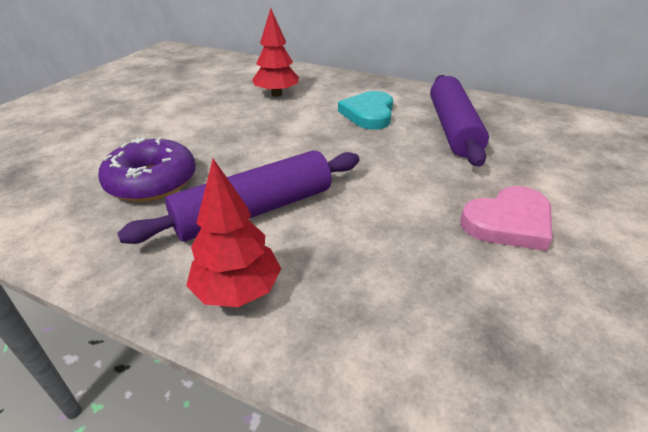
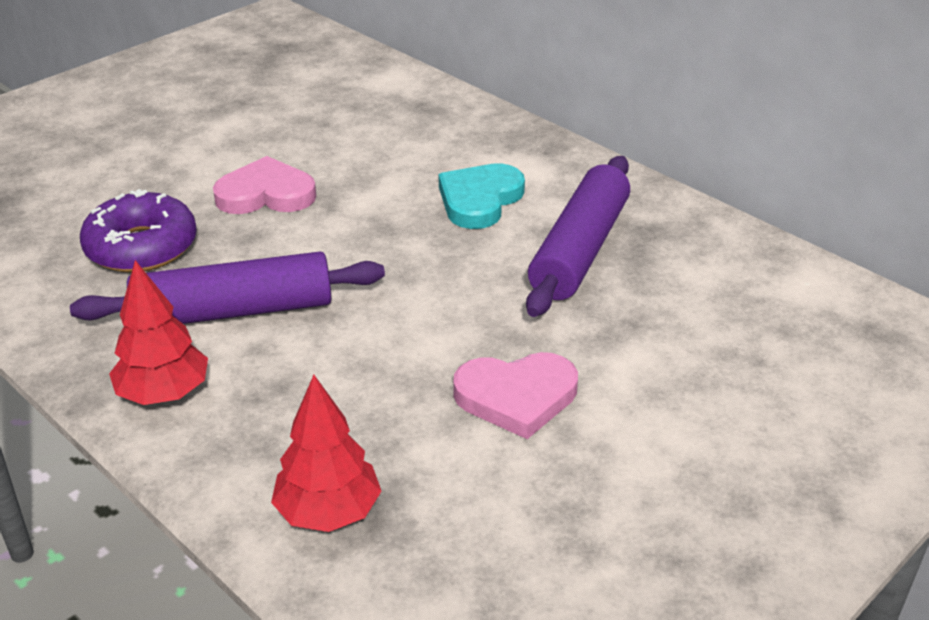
camera: 20 degrees right, 0 degrees up
(227, 133) = (266, 194): none -> pink heart
(276, 94) = (374, 138): red tree -> red tree (328, 512)

